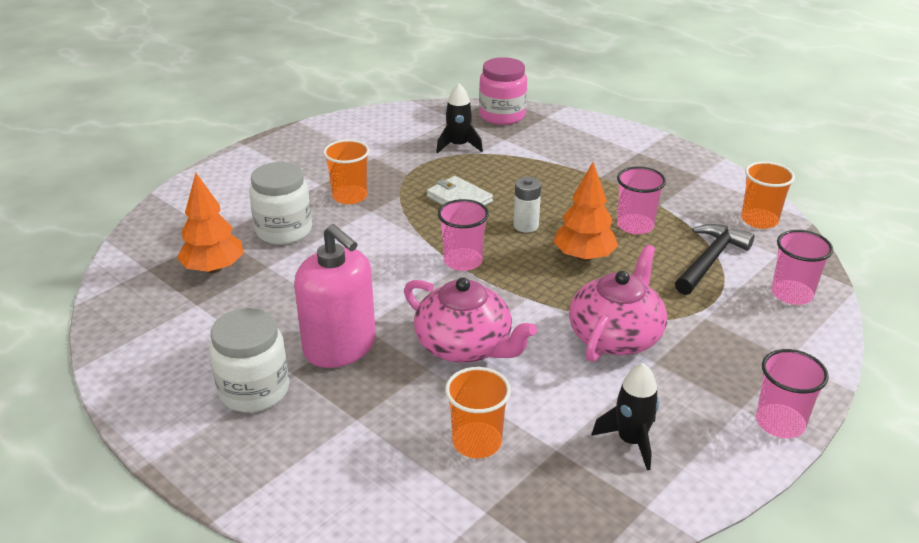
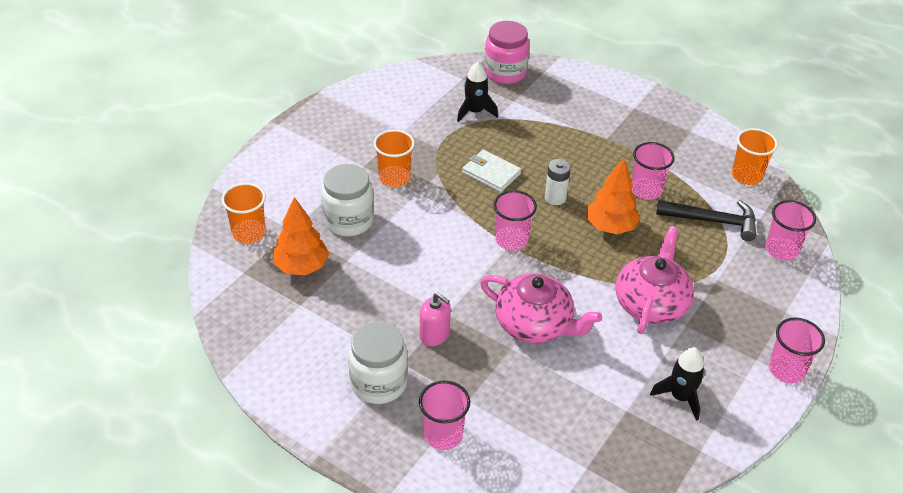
camera: 10 degrees left, 10 degrees up
(311, 454) = (443, 435): none -> pink cup
(340, 347) = (434, 335): pink soap dispenser -> pink soap dispenser, size x0.53
(477, 442) = (566, 410): orange cup -> orange cup (249, 233)
(710, 260) = (713, 221): black hammer -> black hammer turned 75 degrees clockwise

